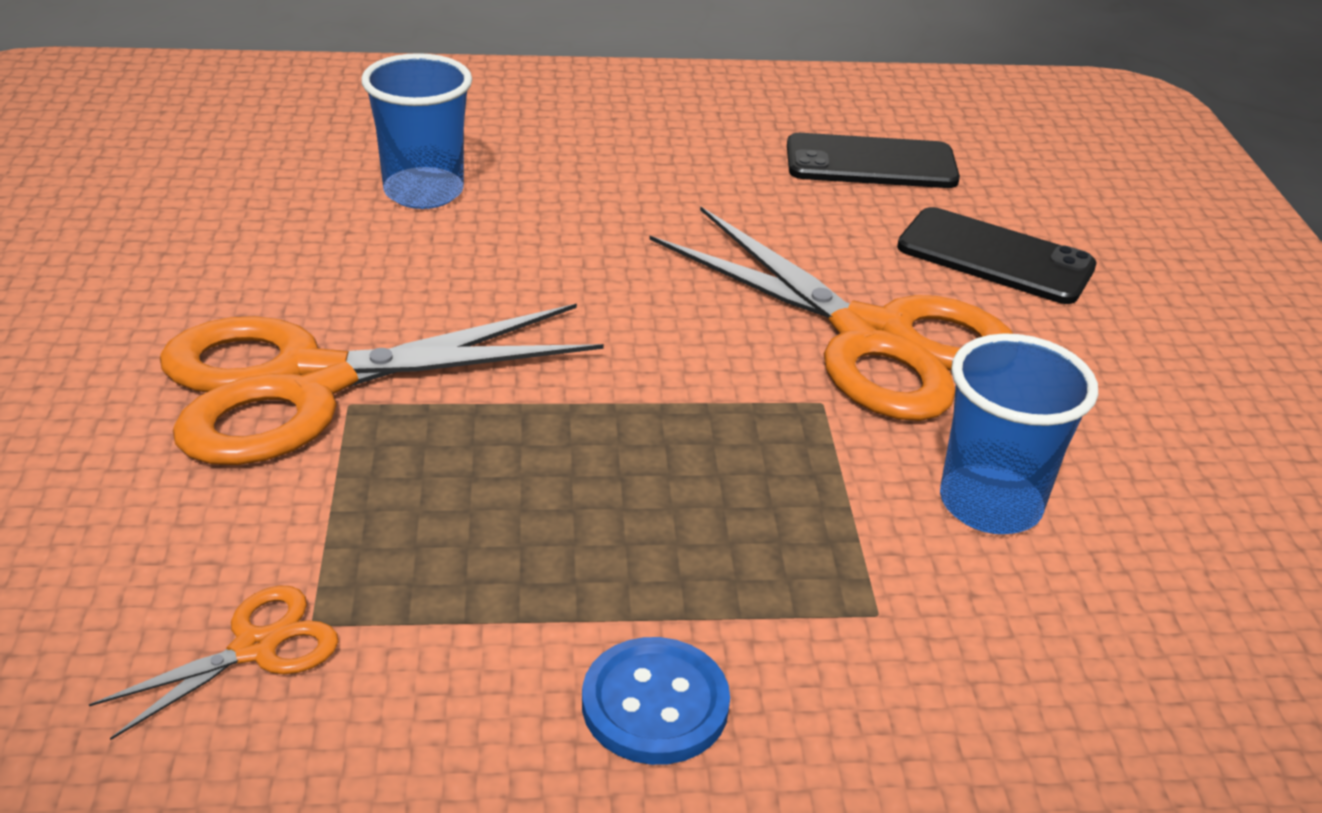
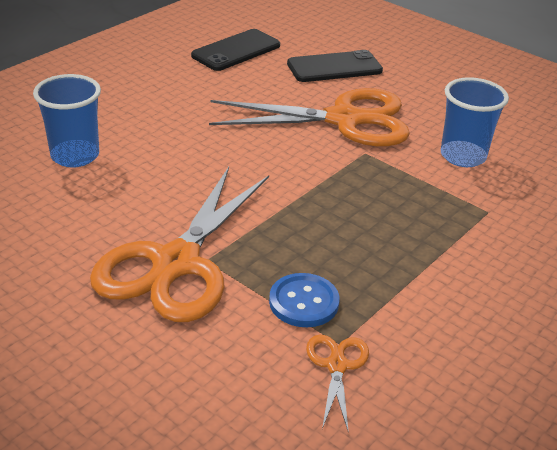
camera: 45 degrees left, 0 degrees up
(655, 704) = (479, 284): blue button -> blue button (304, 302)

